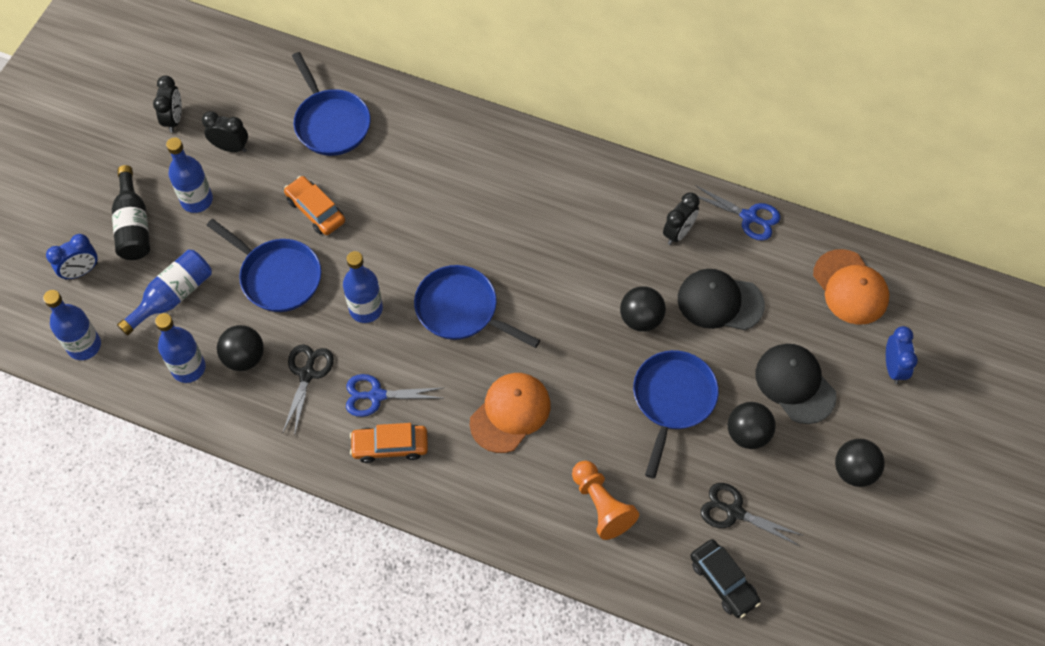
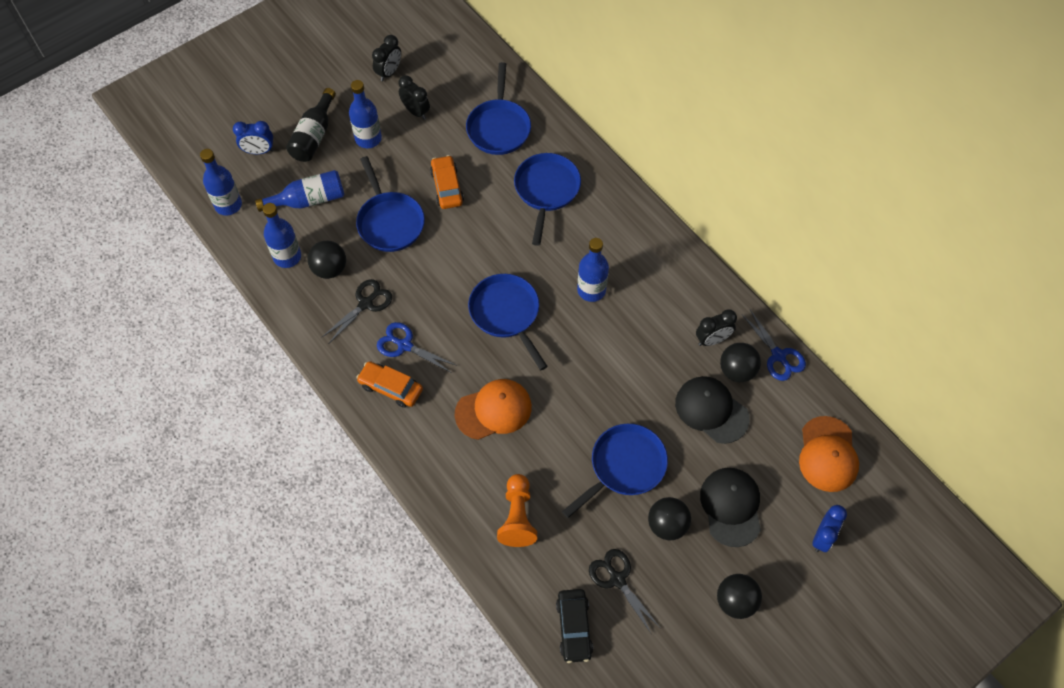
camera: 30 degrees right, 0 degrees up
(366, 309) = (437, 277): blue bottle -> blue bottle (591, 290)
(422, 165) = (546, 191): none -> blue pan
(641, 319) = (639, 391): black ball -> black ball (737, 371)

